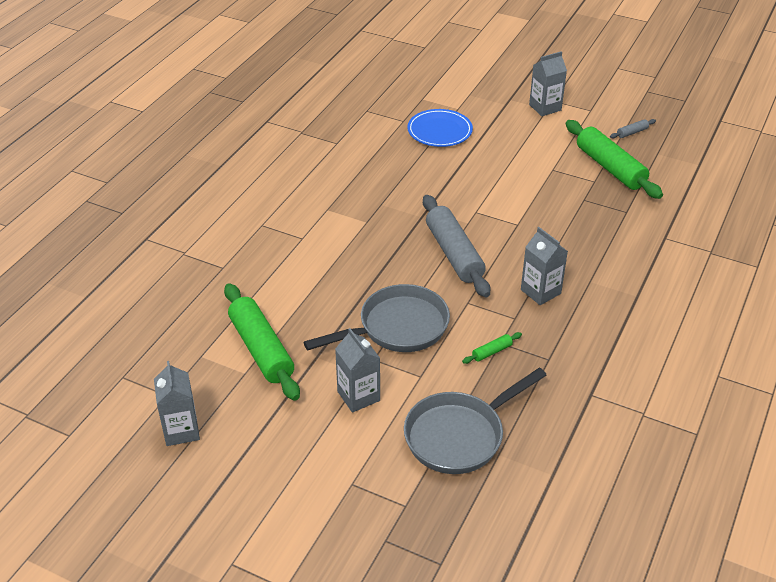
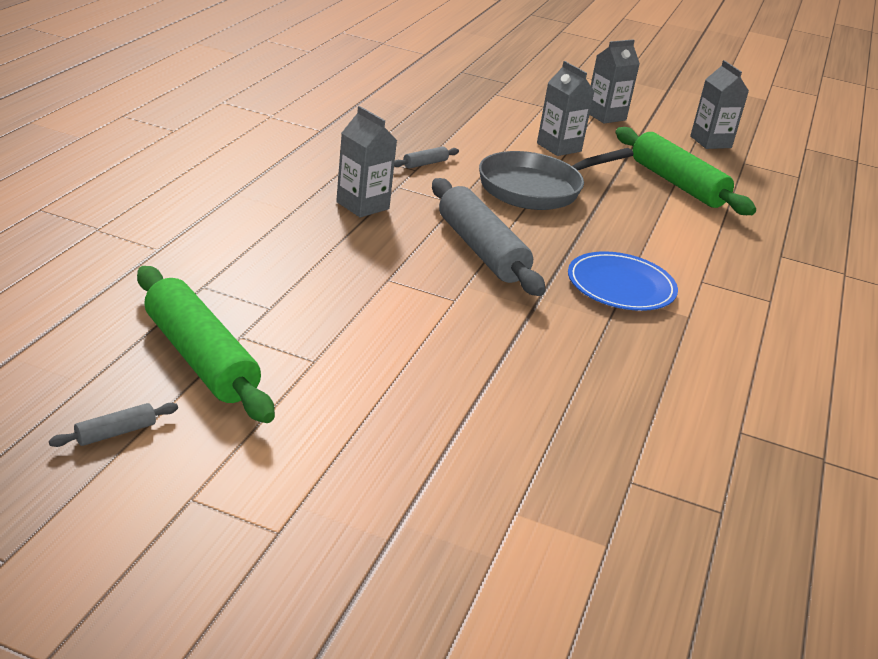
camera: 170 degrees right, 10 degrees down
(439, 131) = (545, 452): blue plate -> blue plate (621, 286)
(459, 435) = (454, 119): grey pan -> none
(492, 352) = (425, 164): green rolling pin -> grey rolling pin
(545, 107) = (304, 509): grey carton -> grey carton (605, 116)

